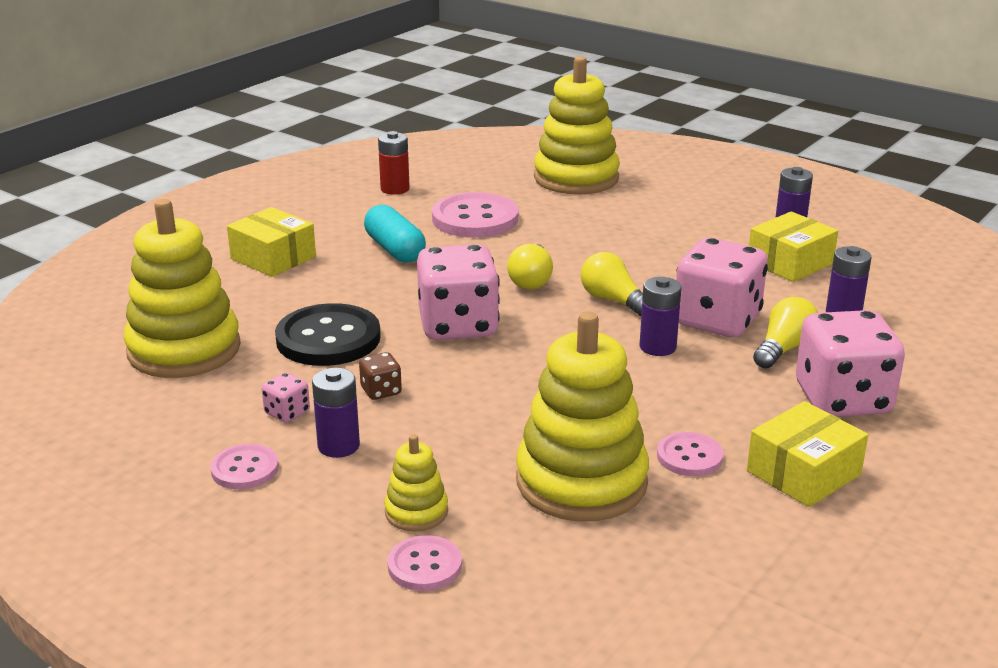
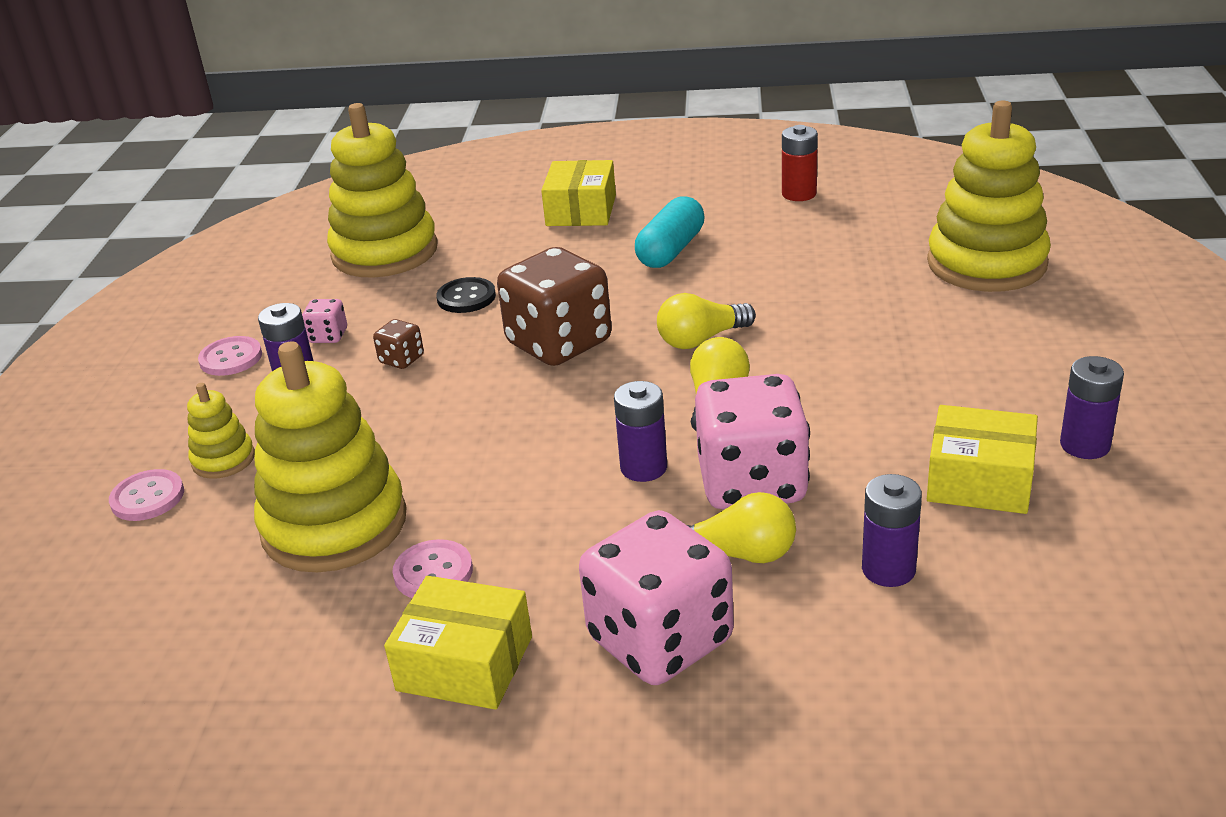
camera: 60 degrees right, 5 degrees up
(328, 339) = (466, 297): black button -> black button, size x0.54
(458, 326) = (559, 343): pink dice -> brown dice
(475, 219) = (795, 256): pink button -> none

